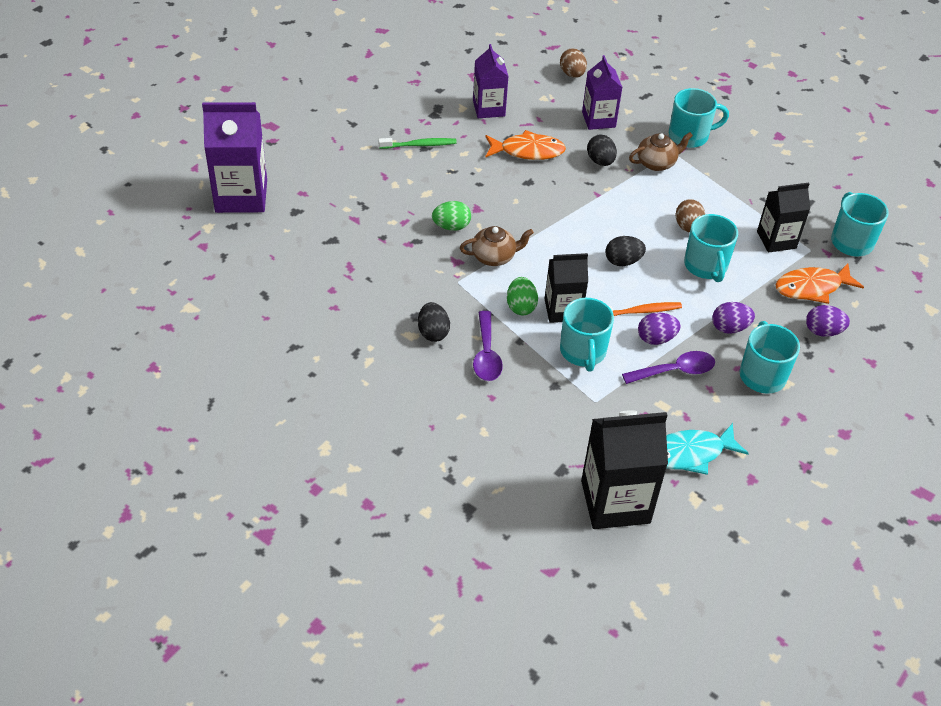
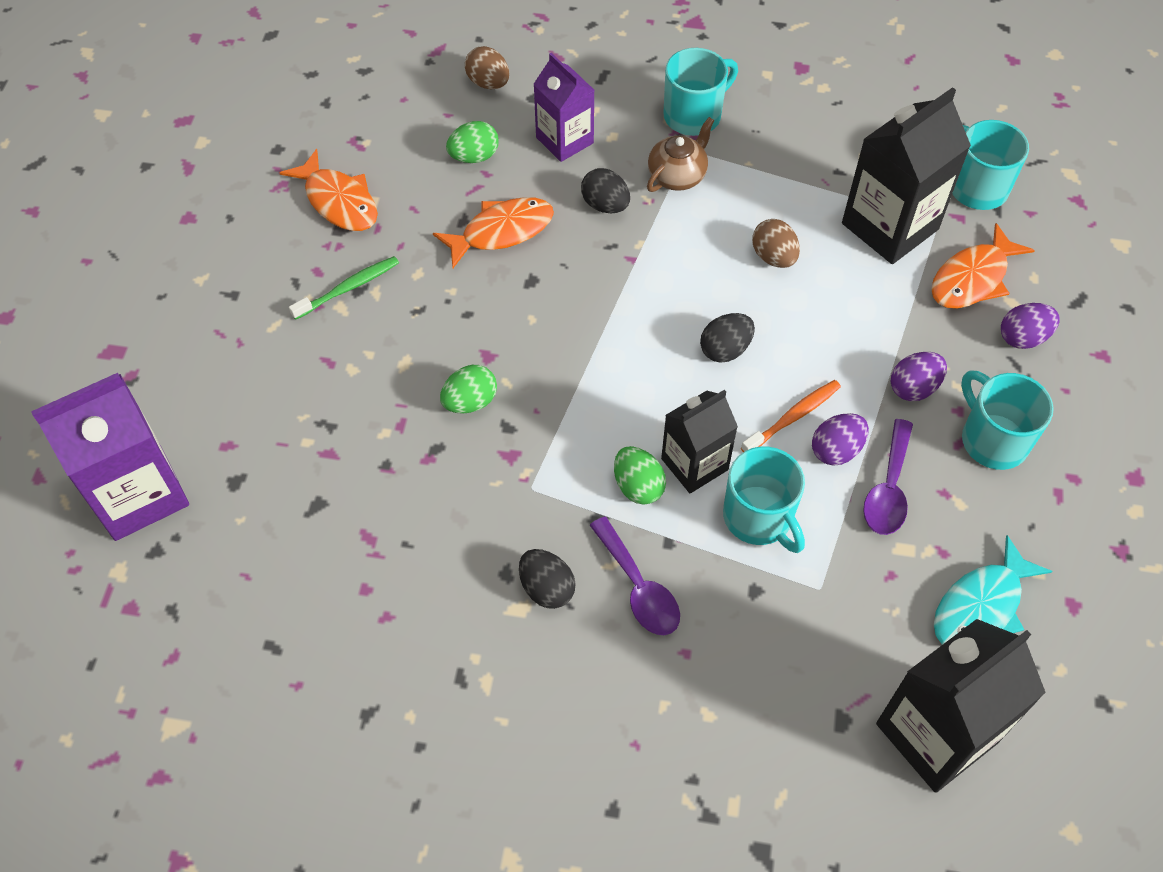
camera: 25 degrees left, 10 degrees up
(443, 101) = (339, 201): none -> orange fish
(489, 108) = (409, 186): purple carton -> none
(494, 257) = (556, 423): brown teapot -> none
(537, 108) = (474, 156): none -> green egg
(675, 371) = (888, 488): purple spoon -> purple spoon turned 150 degrees clockwise
(706, 266) = (830, 307): turquoise mug -> none
(776, 240) = (890, 226): black carton -> black carton, size x1.59

